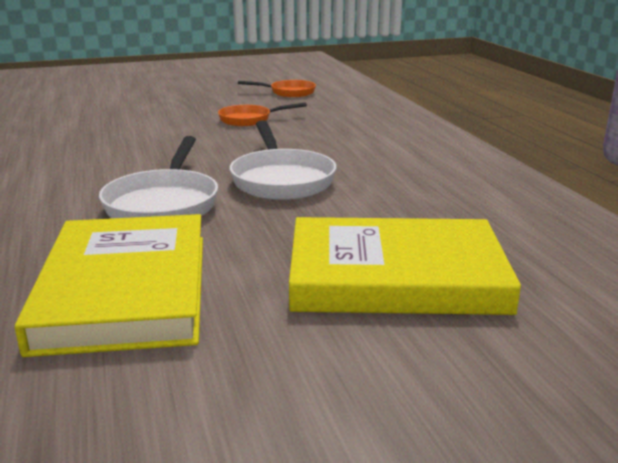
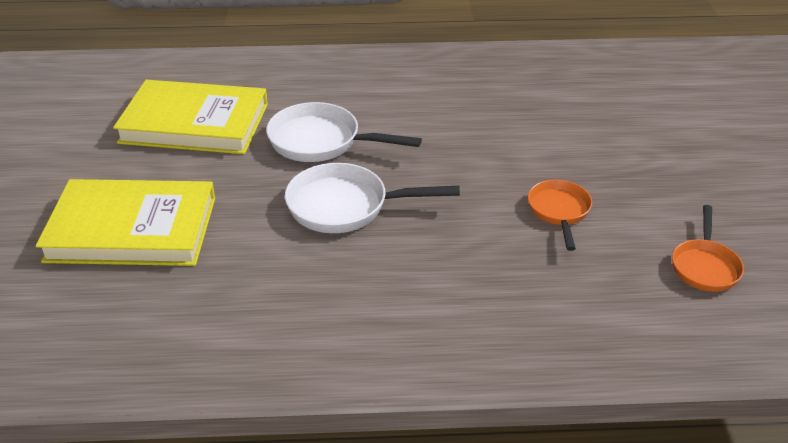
camera: 105 degrees right, 15 degrees up
(395, 276) = (132, 229): yellow book -> yellow book turned 75 degrees clockwise

